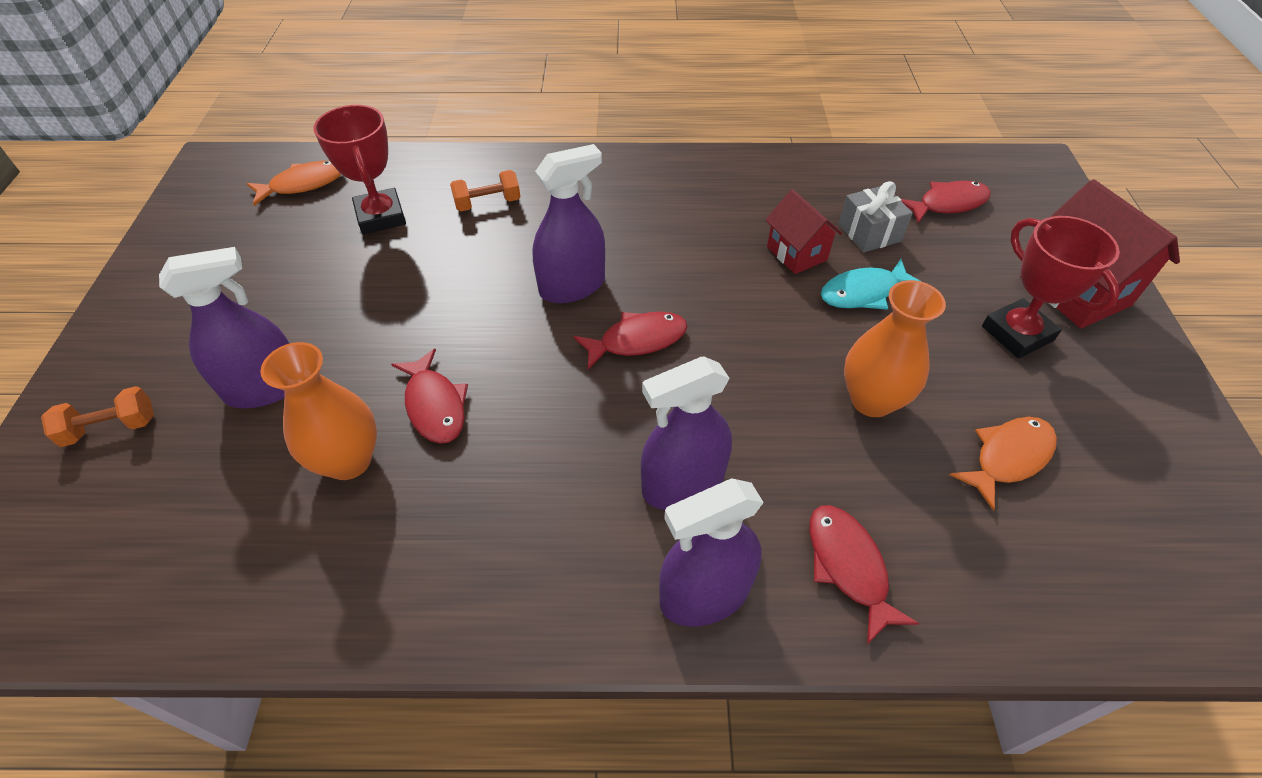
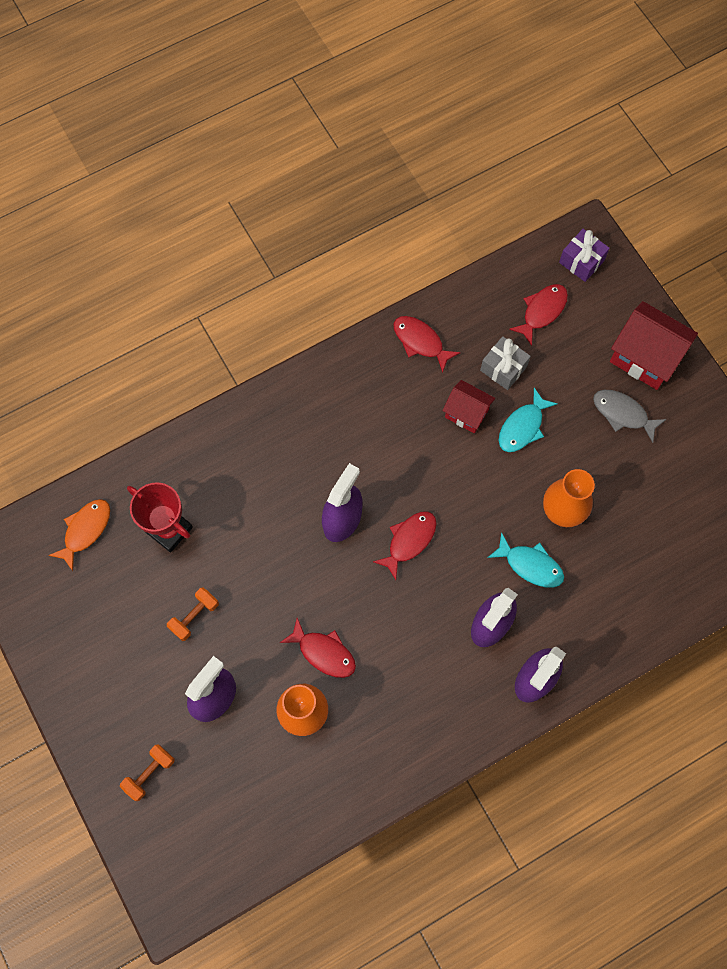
camera: 30 degrees left, 20 degrees up
(488, 203) = (234, 477): orange dumbbell -> orange dumbbell (194, 616)
(787, 440) = (530, 565): none -> turquoise fish
(848, 566) = (594, 624): red fish -> red fish (420, 342)
(1008, 458) = (647, 512): orange fish -> none
(1017, 333) = (623, 414): red trophy -> grey fish
(1021, 182) = (581, 261): none -> purple gift

